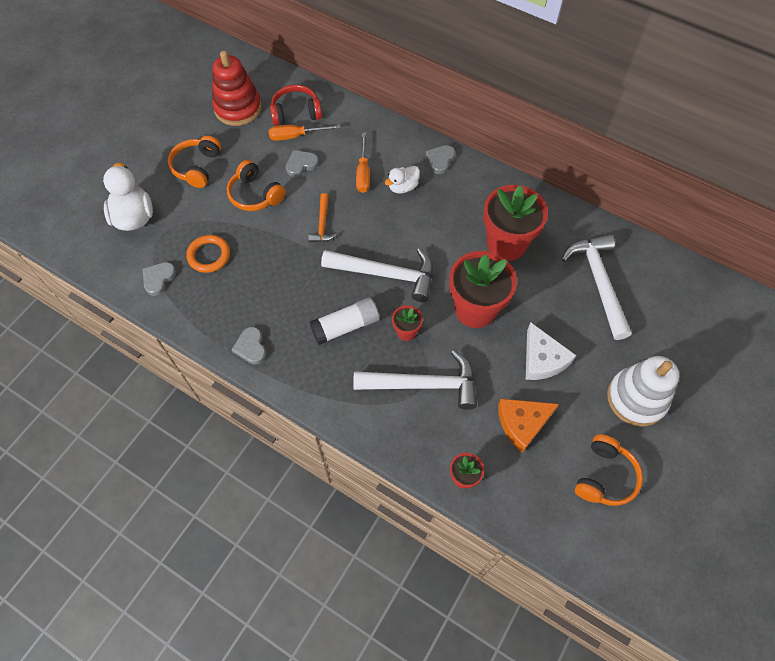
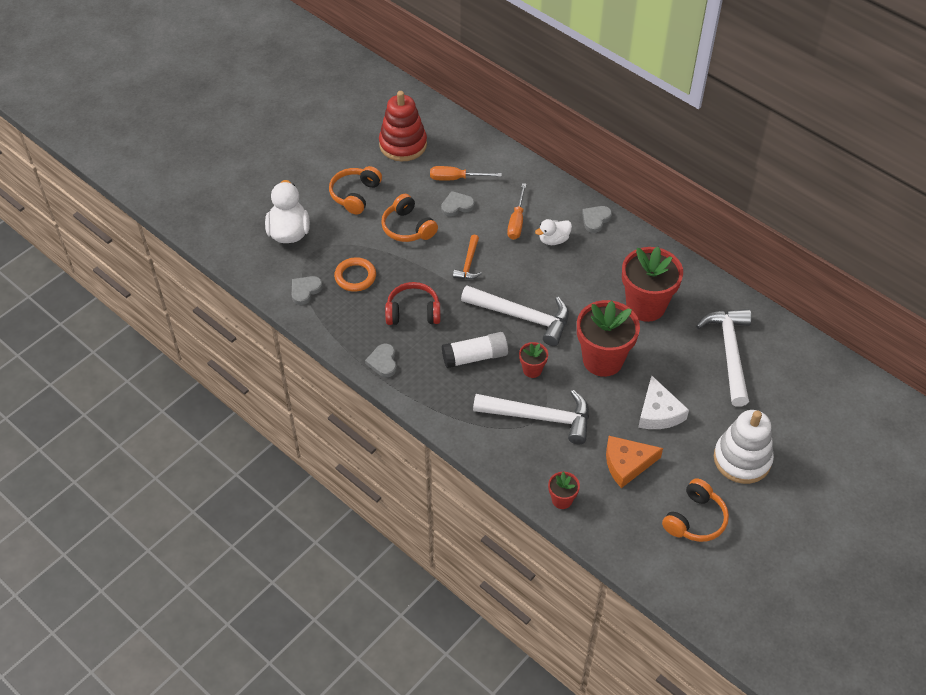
camera: 10 degrees right, 10 degrees down
(296, 112) = (460, 156): red headphones -> red headphones (413, 312)

